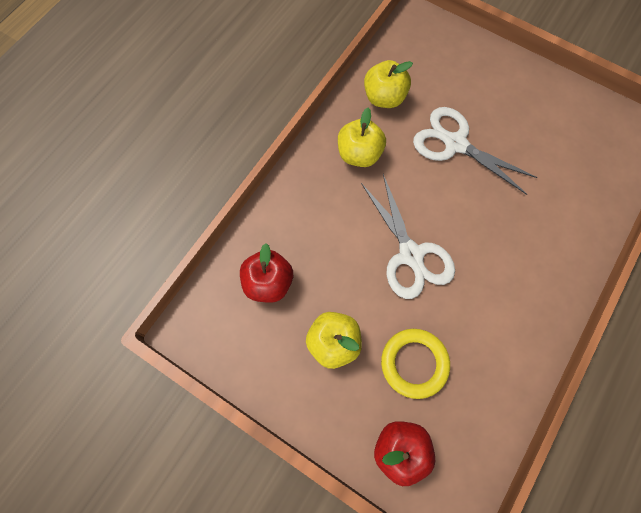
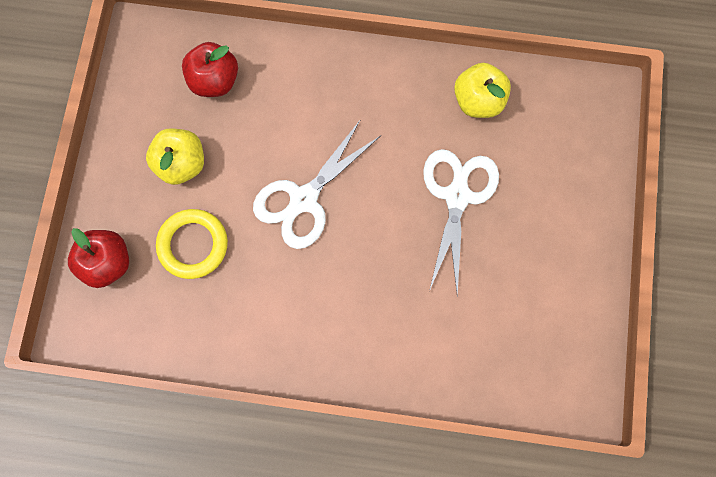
camera: 65 degrees right, 5 degrees up
(359, 154) = (395, 104): yellow apple -> none

